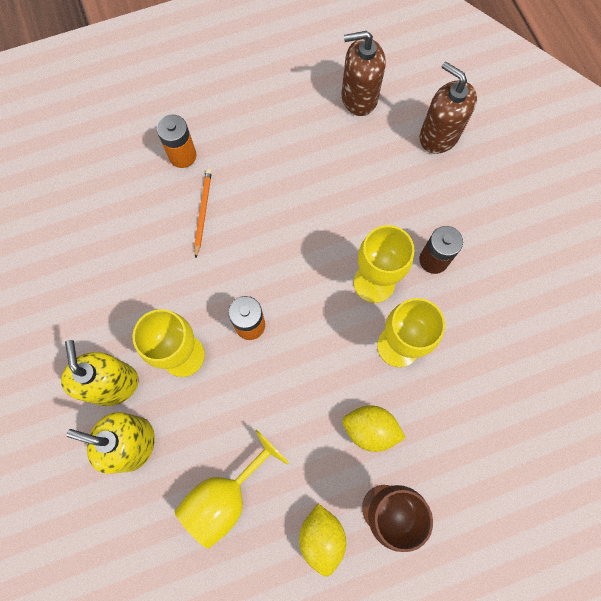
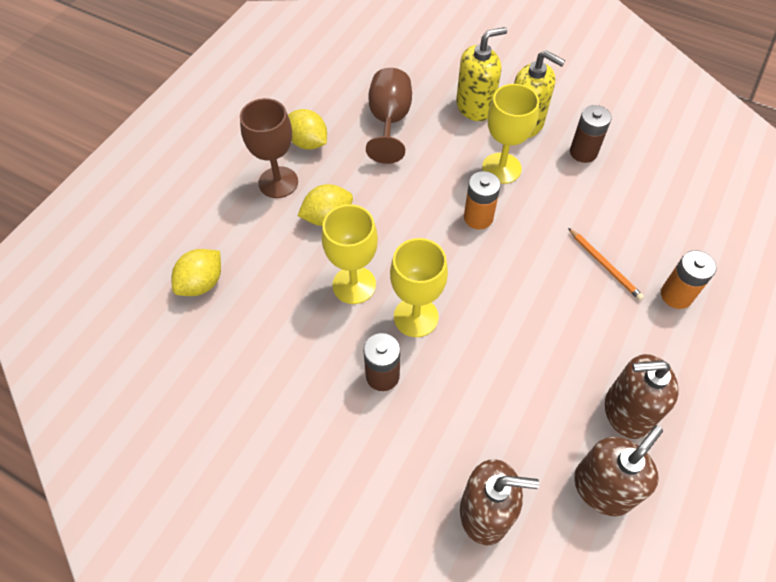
camera: 140 degrees right, 15 degrees down
(102, 313) = (583, 152): none -> brown battery
(225, 496) = (389, 121): yellow goblet -> brown goblet
(299, 120) = (626, 412): none -> brown soap dispenser
(520, 448) = (202, 283): none -> yellow lemon

